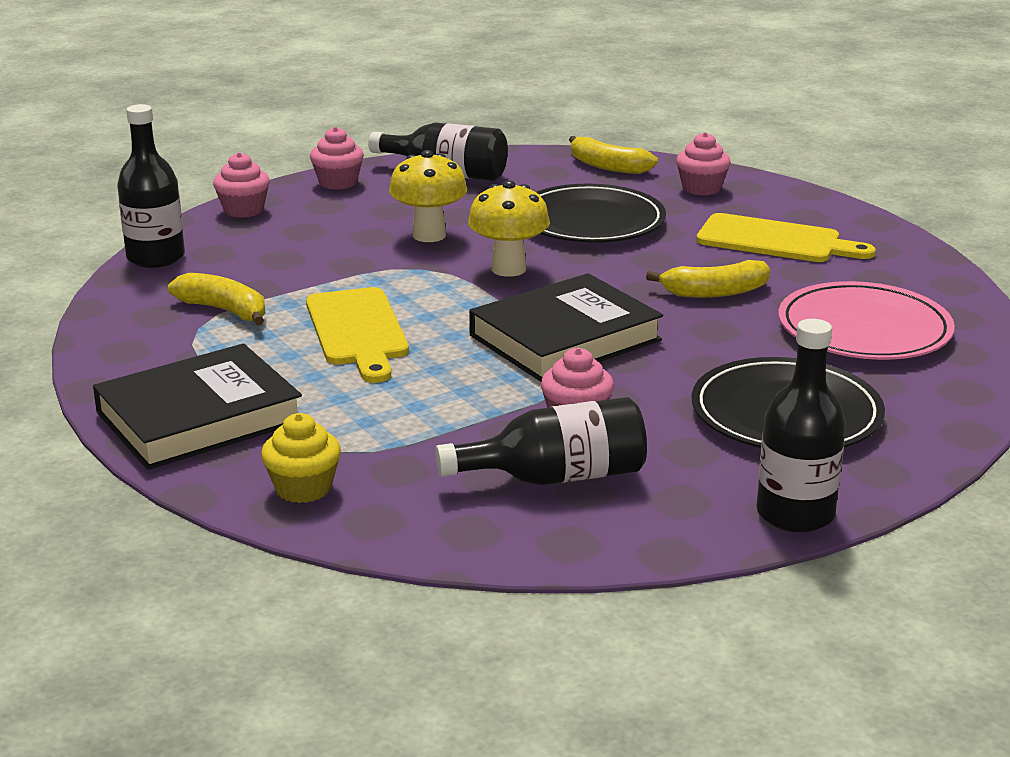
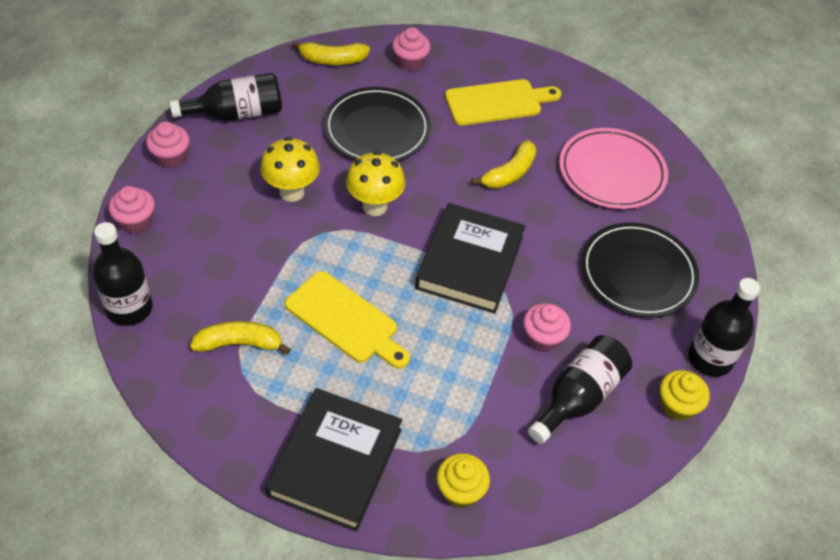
camera: 40 degrees left, 25 degrees up
(687, 533) = (677, 405): none -> yellow cupcake

